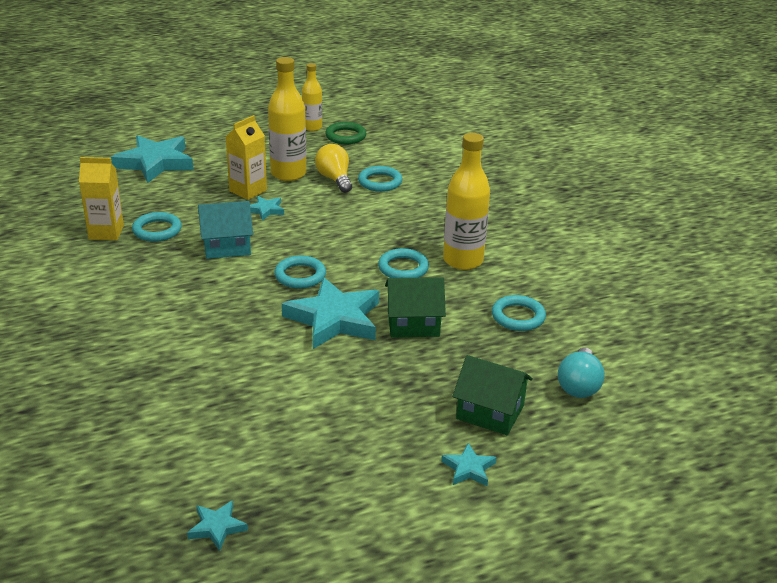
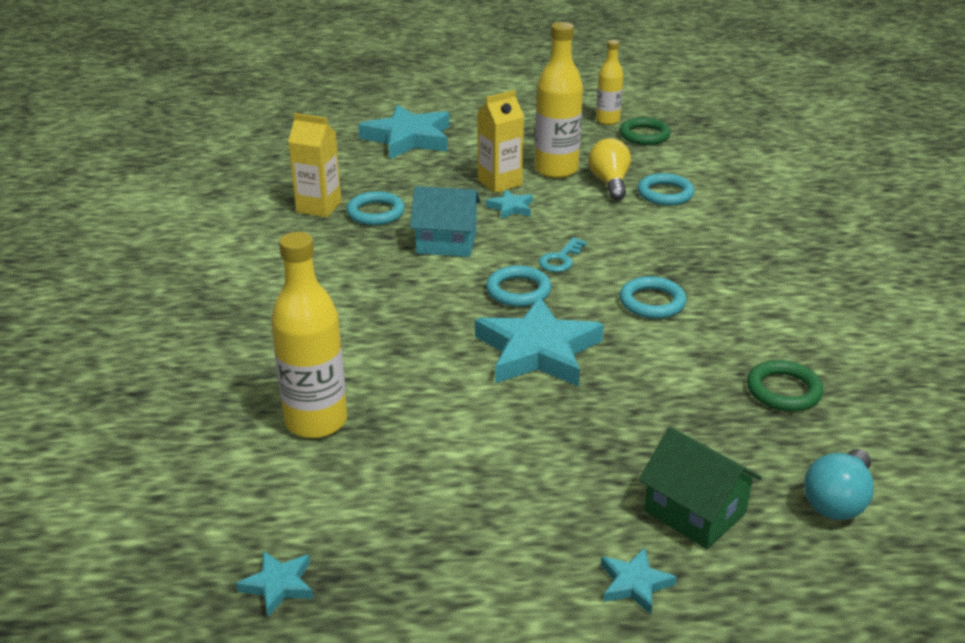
camera: 20 degrees right, 0 degrees up
(322, 245) = (561, 259): none -> turquoise key
(413, 324) = (636, 374): green house -> none
(463, 260) = (735, 305): yellow bottle -> yellow bottle (316, 421)
(518, 317) = (783, 390): turquoise ring -> green ring

